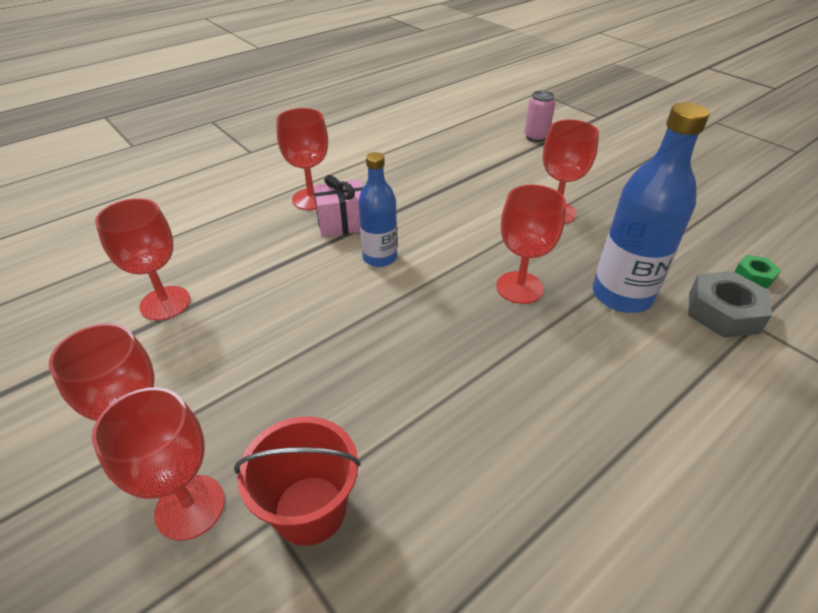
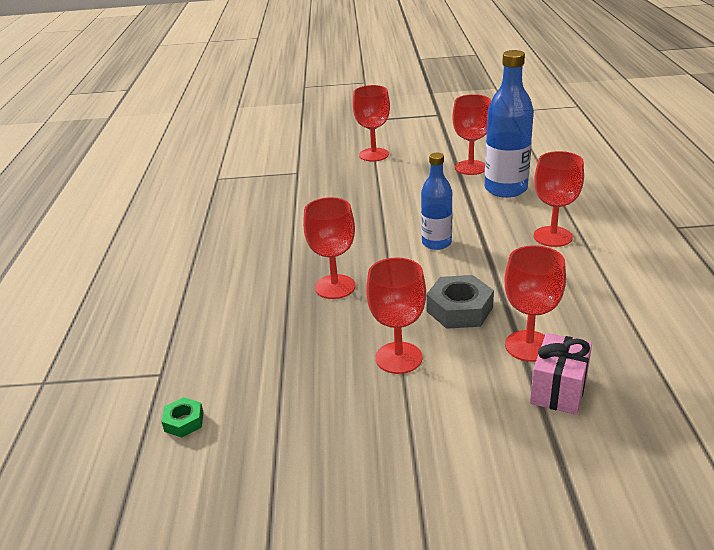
camera: 130 degrees right, 10 degrees down
(190, 507) = (327, 159): red goblet -> red goblet (528, 346)
(310, 509) = (290, 180): red bucket -> none
(343, 223) = (499, 241): pink gift -> pink gift (558, 390)
(536, 137) = (576, 444): pink can -> none
(621, 295) = (268, 328): blue bottle -> blue bottle (505, 189)
(723, 312) = (190, 368): grey nut -> grey nut (459, 309)

